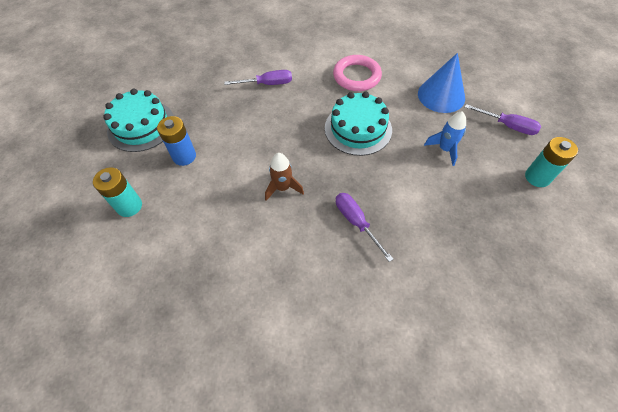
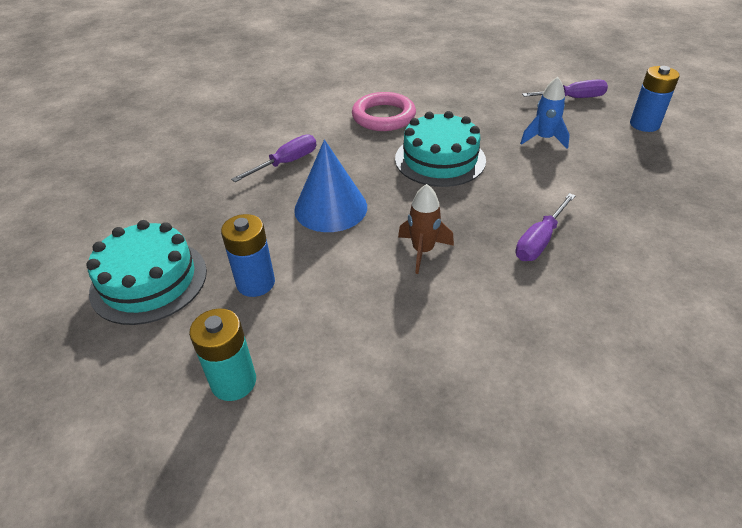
camera: 35 degrees left, 15 degrees down
(356, 222) = (540, 240): purple screwdriver -> purple screwdriver turned 75 degrees counterclockwise
(441, 95) = (487, 99): blue cone -> blue cone (330, 208)
(537, 177) = (644, 124): turquoise battery -> blue battery

